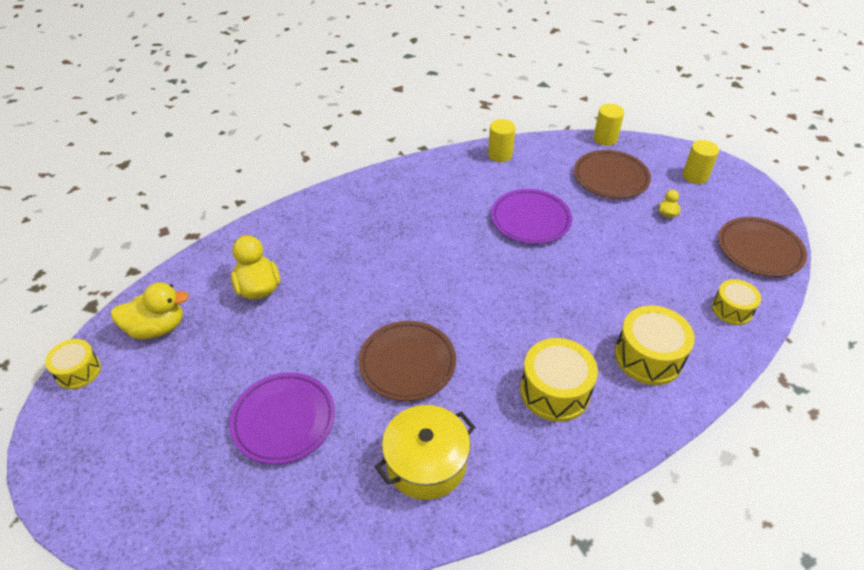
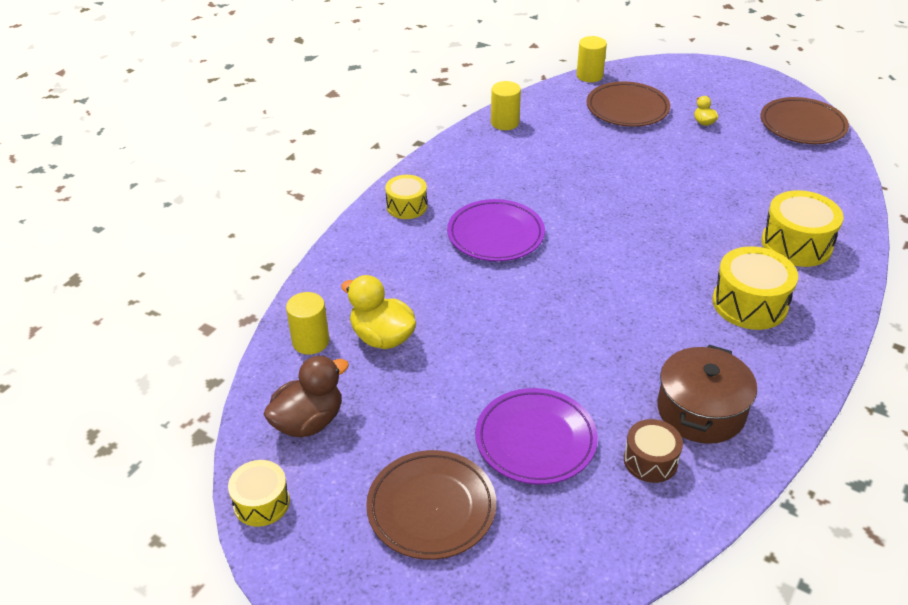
camera: 30 degrees left, 5 degrees down
(157, 328) = (308, 422): yellow duck -> brown duck
(348, 483) = (650, 460): none -> brown drum
(407, 363) = (602, 338): brown plate -> brown plate (431, 508)
(426, 463) = (701, 411): yellow pot -> brown pot
(530, 220) = (591, 171): purple plate -> purple plate (495, 235)
(695, 176) = (697, 82): yellow cylinder -> yellow cylinder (310, 341)
(732, 309) = (824, 180): yellow drum -> yellow drum (406, 206)

